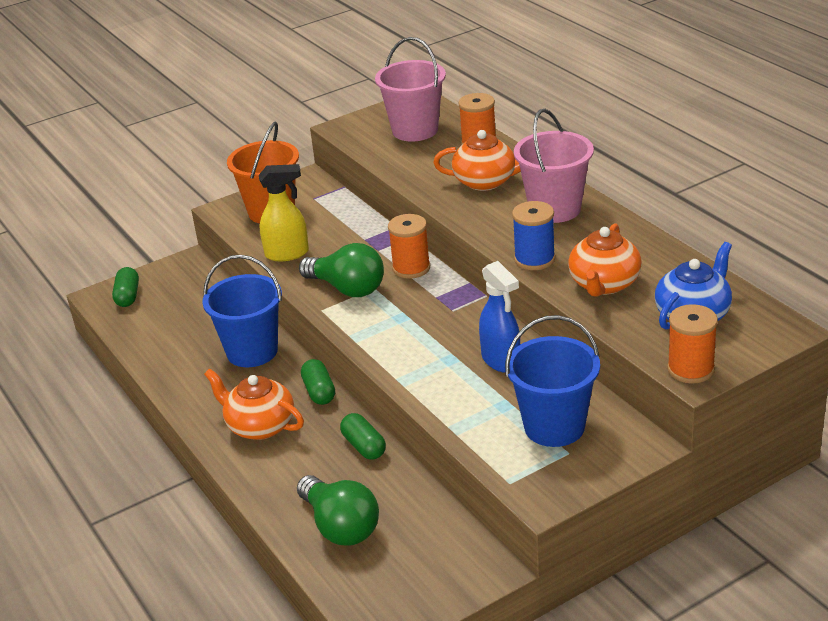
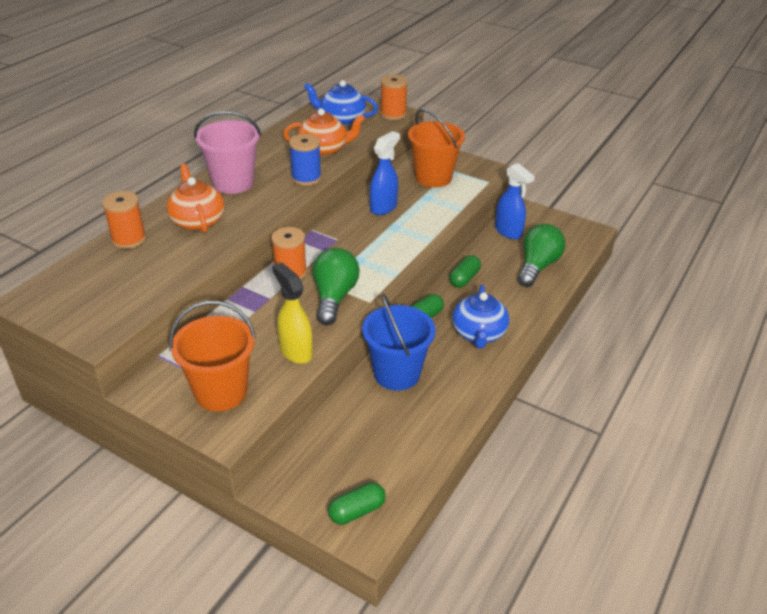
camera: 120 degrees left, 5 degrees up
(260, 426) = (478, 334): orange teapot -> blue teapot
(415, 130) = (101, 284): pink bucket -> none
(439, 528) = (508, 232): none -> blue spray bottle
(554, 427) = (433, 177): blue bucket -> orange bucket

